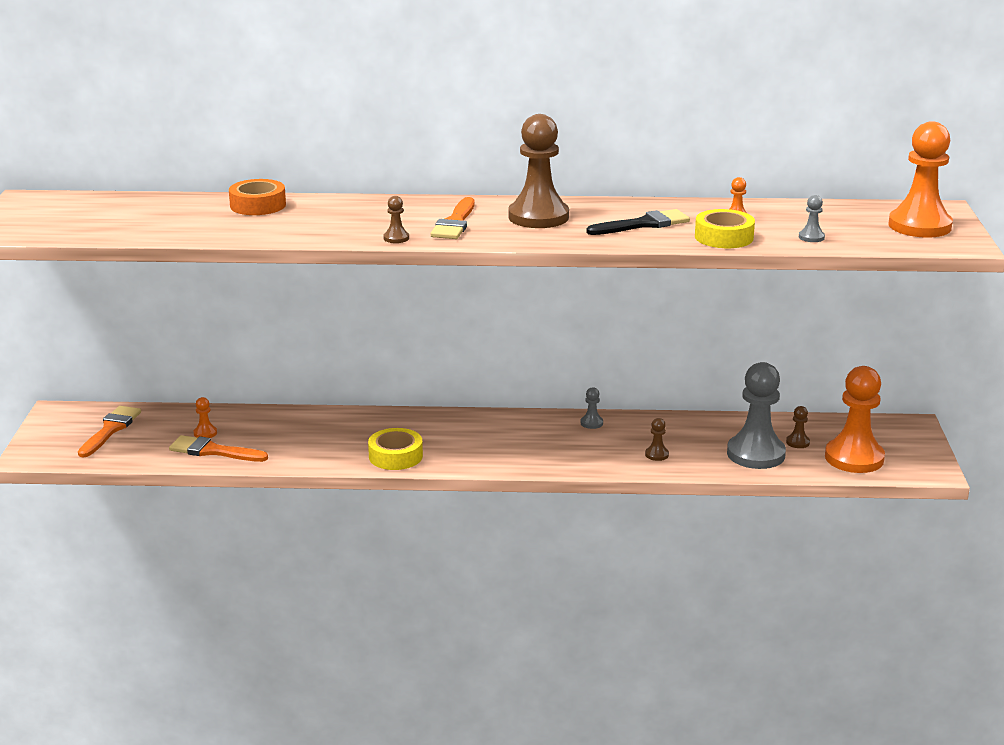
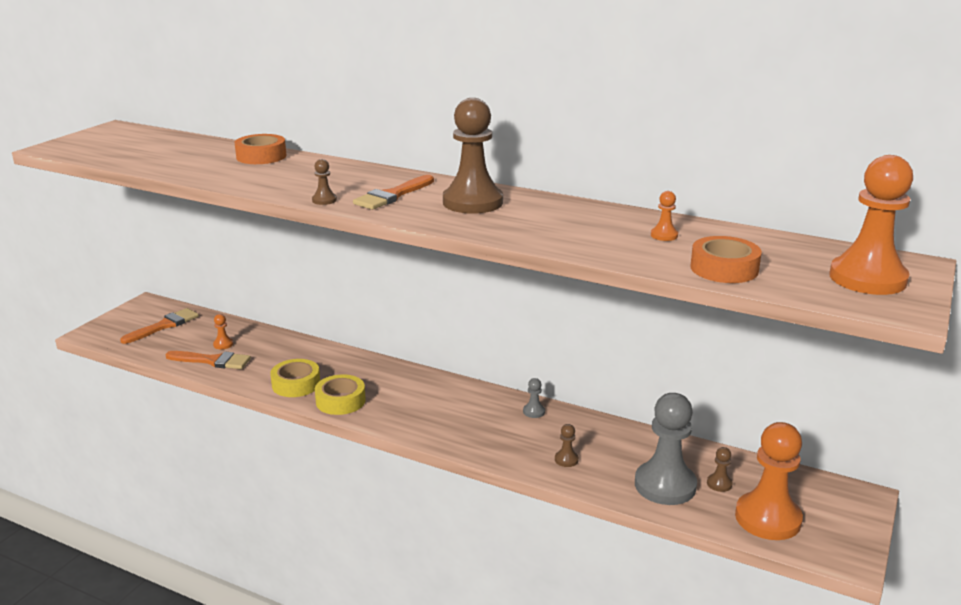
camera: 25 degrees right, 0 degrees up
(213, 451) = (212, 361): orange brush -> orange brush turned 150 degrees clockwise
(643, 224) = (562, 225): black brush -> none
(724, 237) = (628, 252): yellow tape -> yellow tape (296, 384)
(811, 237) = (724, 269): grey pawn -> orange tape

